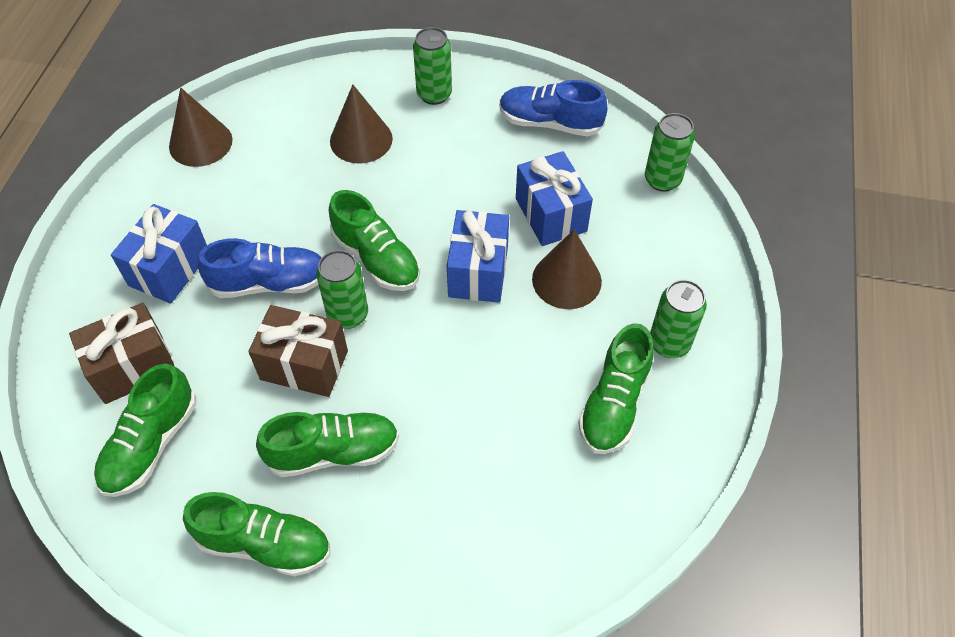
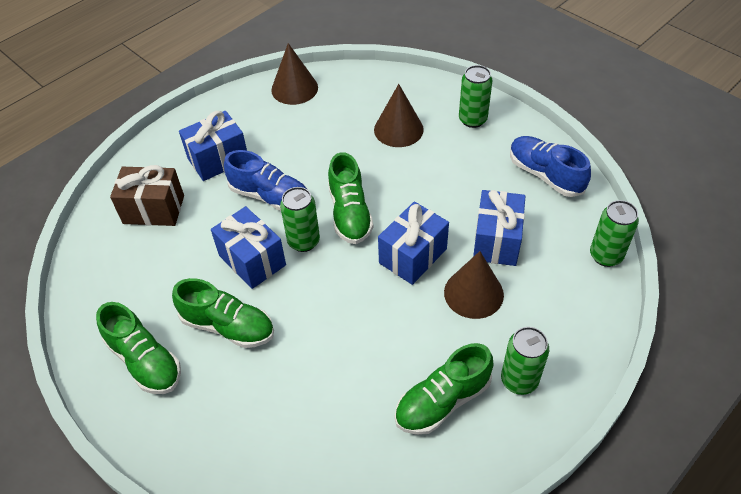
camera: 35 degrees right, 5 degrees down
(151, 444) = (129, 261): green shoe -> none
(304, 365) = (252, 260): brown gift -> blue gift

